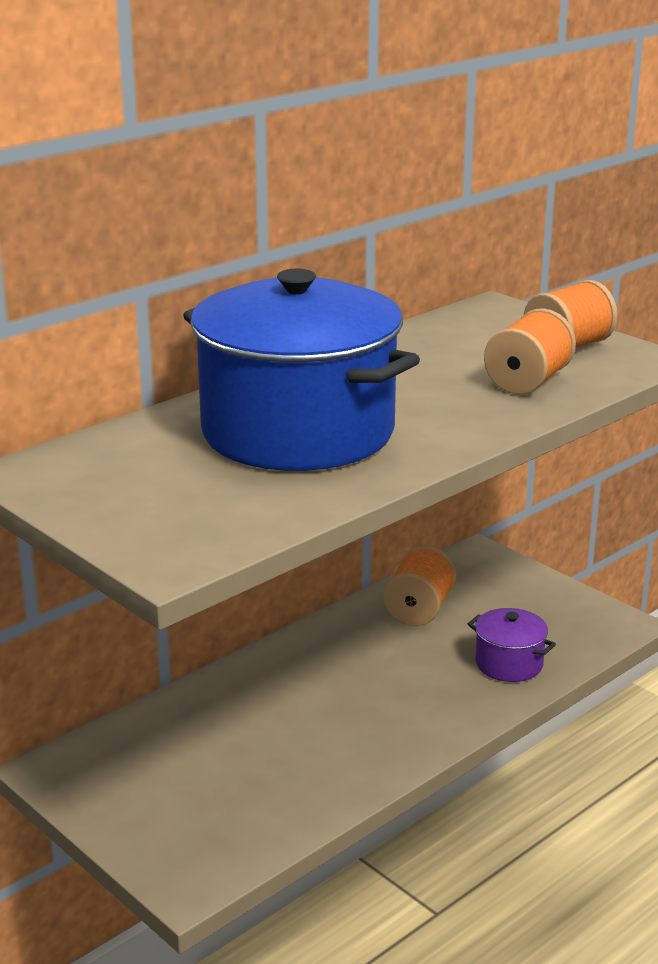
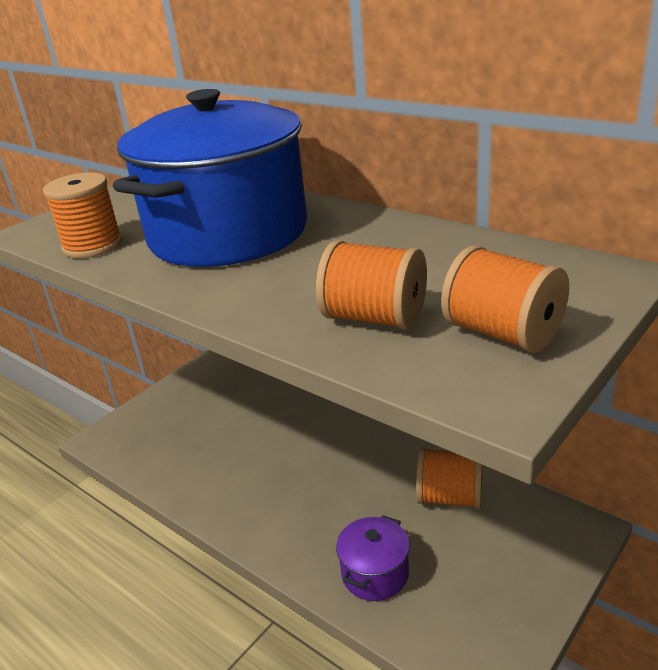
camera: 85 degrees right, 5 degrees up
(268, 509) = (93, 245): none -> orange spool

